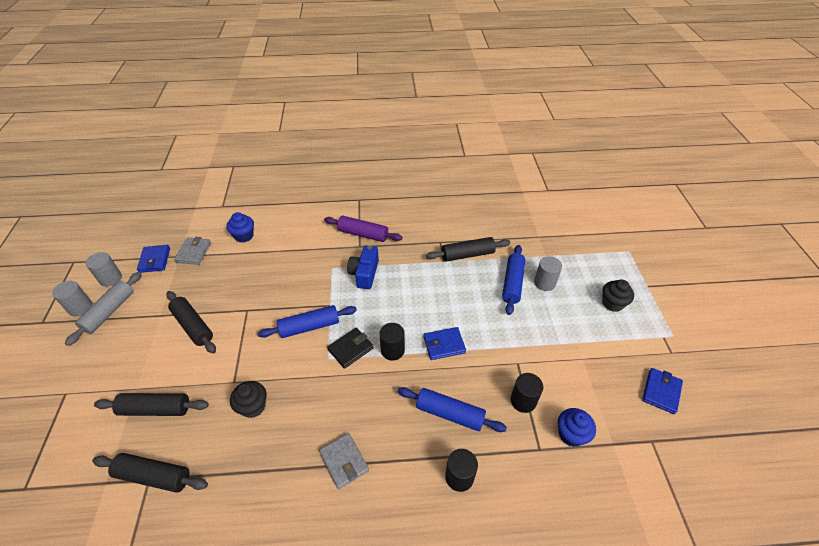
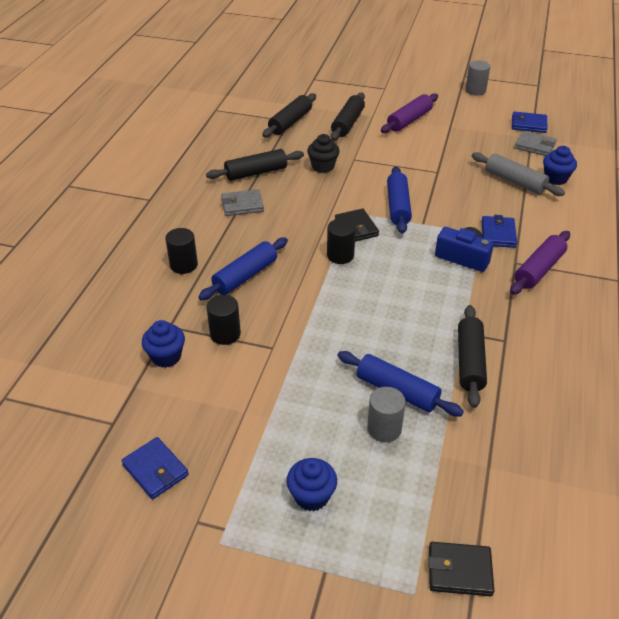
camera: 110 degrees right, 5 degrees down
(109, 312) = (464, 103): grey rolling pin -> grey rolling pin (514, 182)
(110, 278) = (508, 103): grey cylinder -> none
(147, 351) = (409, 120): none -> purple rolling pin
(193, 326) = (429, 142): black rolling pin -> black rolling pin (256, 172)
(444, 345) = (328, 295): blue wallet -> blue wallet (498, 234)
(604, 238) = (459, 571): none -> black wallet
(612, 303) = (311, 496): black cupcake -> blue cupcake

